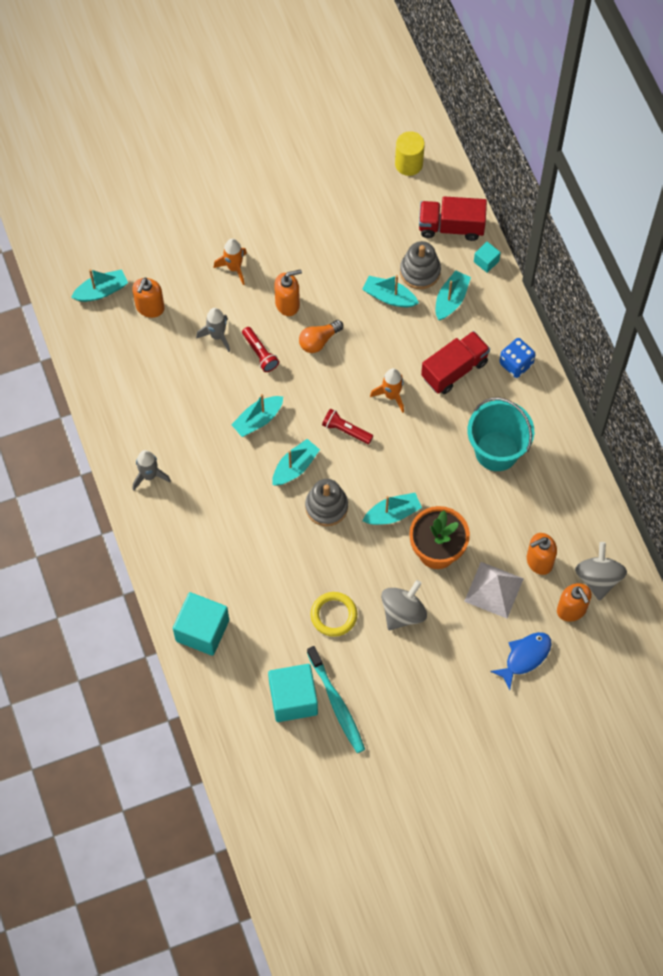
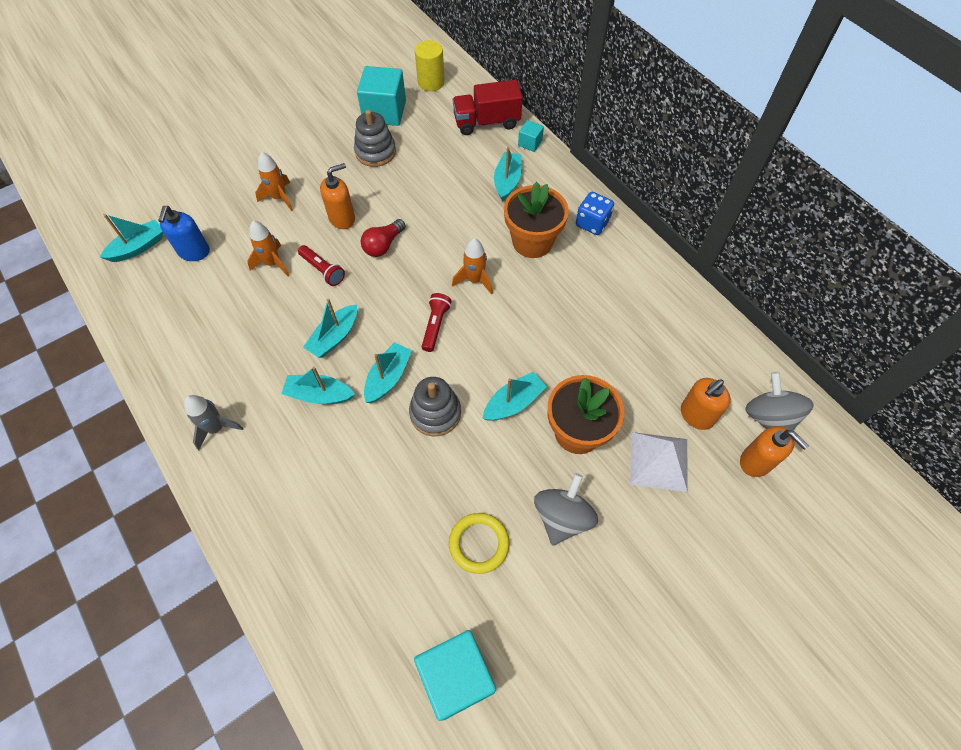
camera: 15 degrees left, 5 degrees down
(150, 308) = (194, 252): orange soap dispenser -> blue soap dispenser
(202, 630) = (314, 610): turquoise cube -> turquoise cube (384, 112)
(217, 336) = (273, 263): grey rocket -> orange rocket
(319, 341) = (383, 245): orange light bulb -> red light bulb
(336, 703) = (516, 667): turquoise toothbrush -> none
(346, 430) = (435, 326): red flashlight -> red flashlight turned 90 degrees clockwise
(389, 297) = (445, 191): turquoise boat -> turquoise boat (319, 395)
(420, 271) = (469, 164): grey stacking toy -> grey stacking toy (375, 152)
(454, 370) = (532, 242): red truck -> orange flower pot
(496, 451) = (604, 309): turquoise bucket -> none
(525, 657) = (727, 535): blue fish -> none

